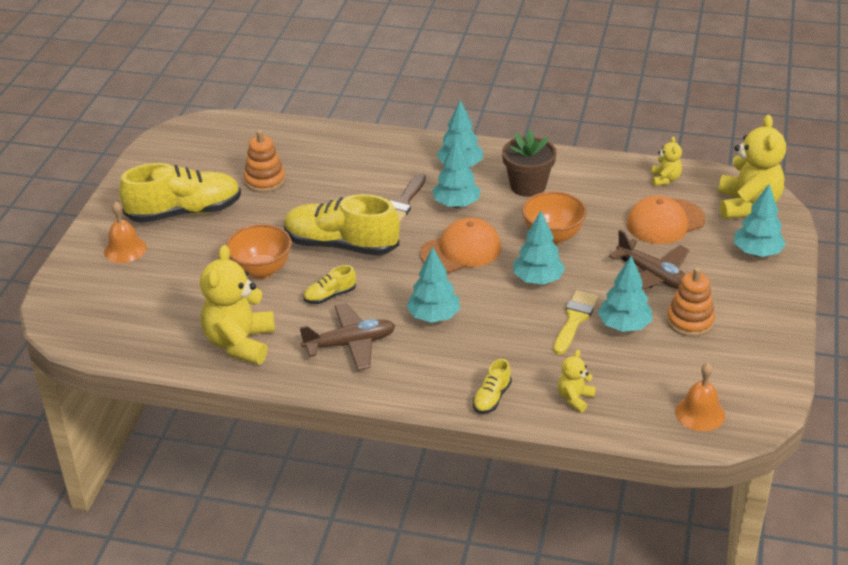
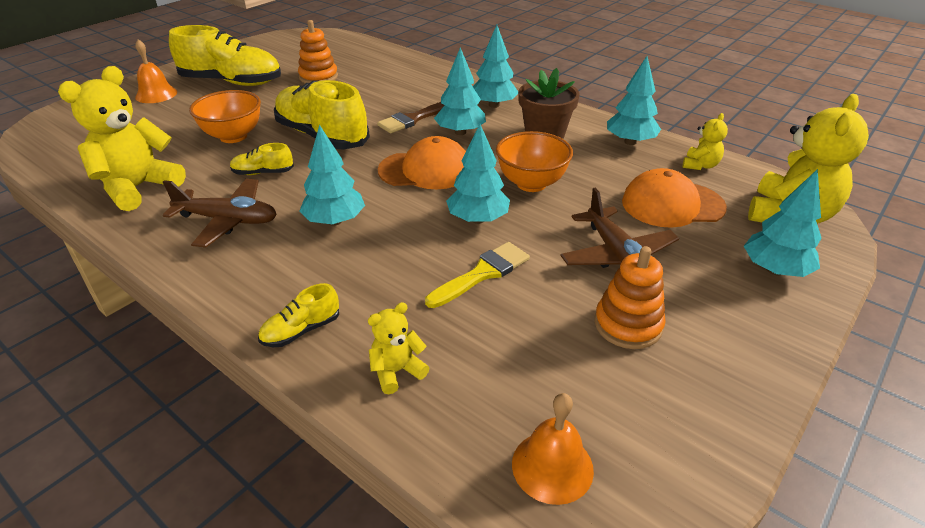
camera: 25 degrees right, 0 degrees up
(624, 326) = (536, 301): turquoise tree -> turquoise tree (630, 142)

